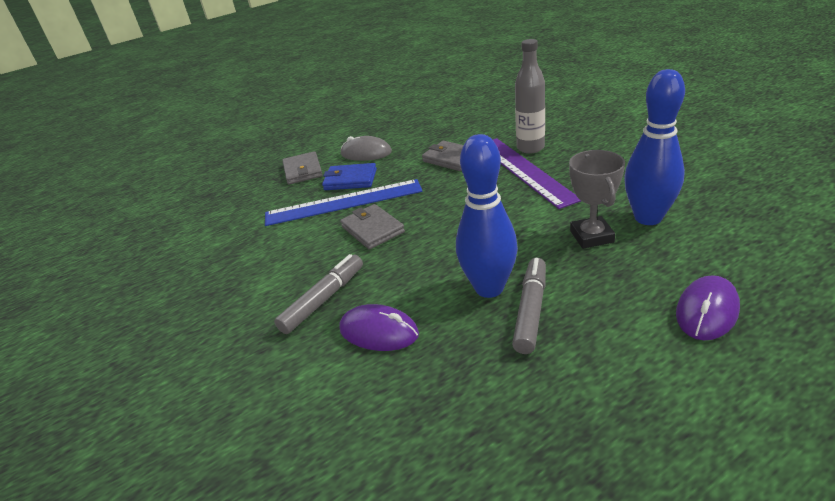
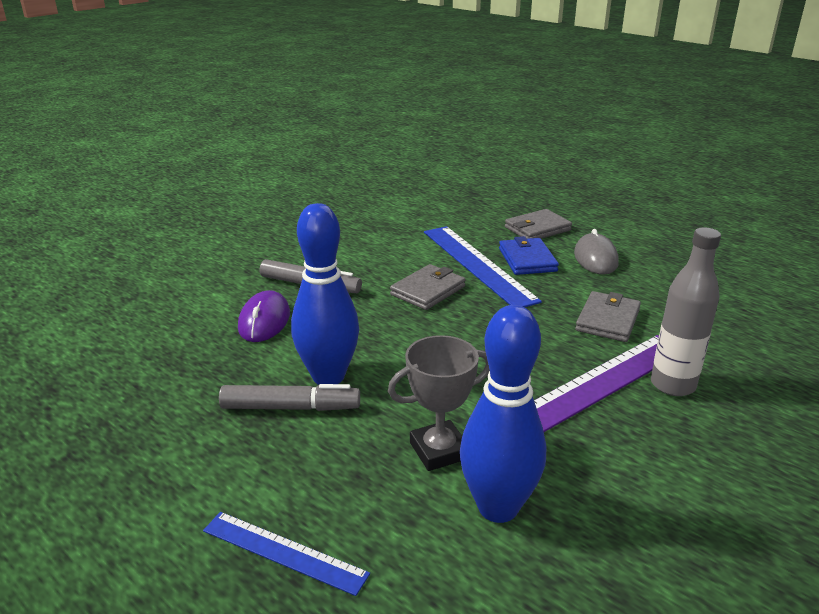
camera: 70 degrees right, 5 degrees down
(707, 311) = (284, 552): purple mouse -> blue ruler

